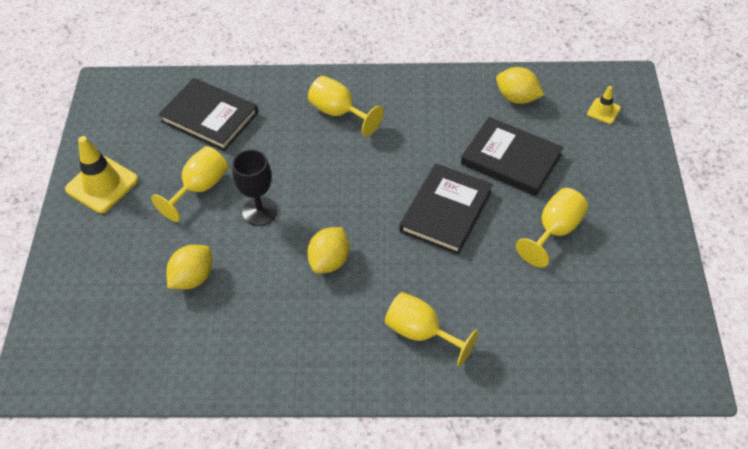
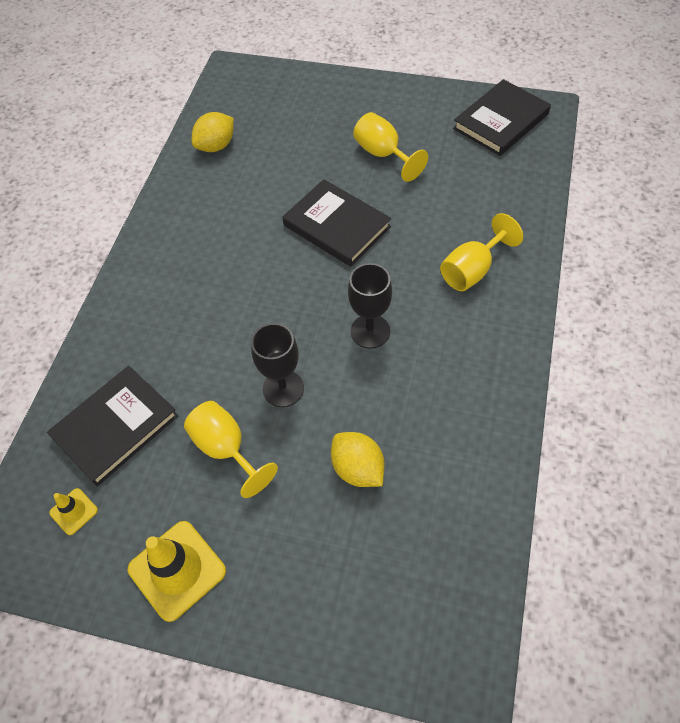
camera: 75 degrees left, 5 degrees up
(330, 261) = (370, 331): yellow lemon -> black goblet
(339, 112) = (169, 293): yellow goblet -> none
(511, 159) = (291, 166): black book -> black book (500, 121)
(603, 111) = (259, 93): yellow traffic cone -> yellow traffic cone (74, 511)

